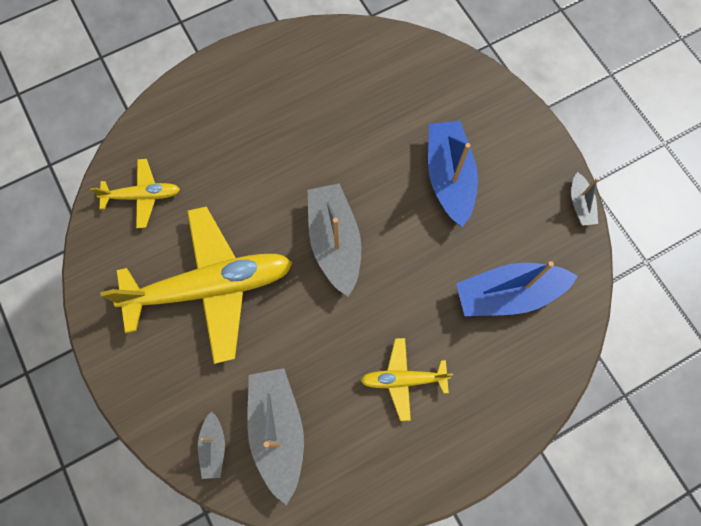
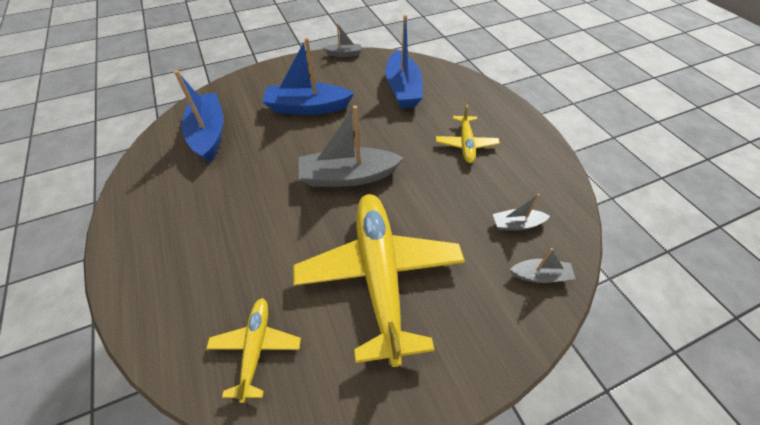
camera: 85 degrees left, 20 degrees down
(278, 431) = (517, 224): grey boat -> grey boat, size x0.50
(387, 83) = (209, 134): none -> blue boat

